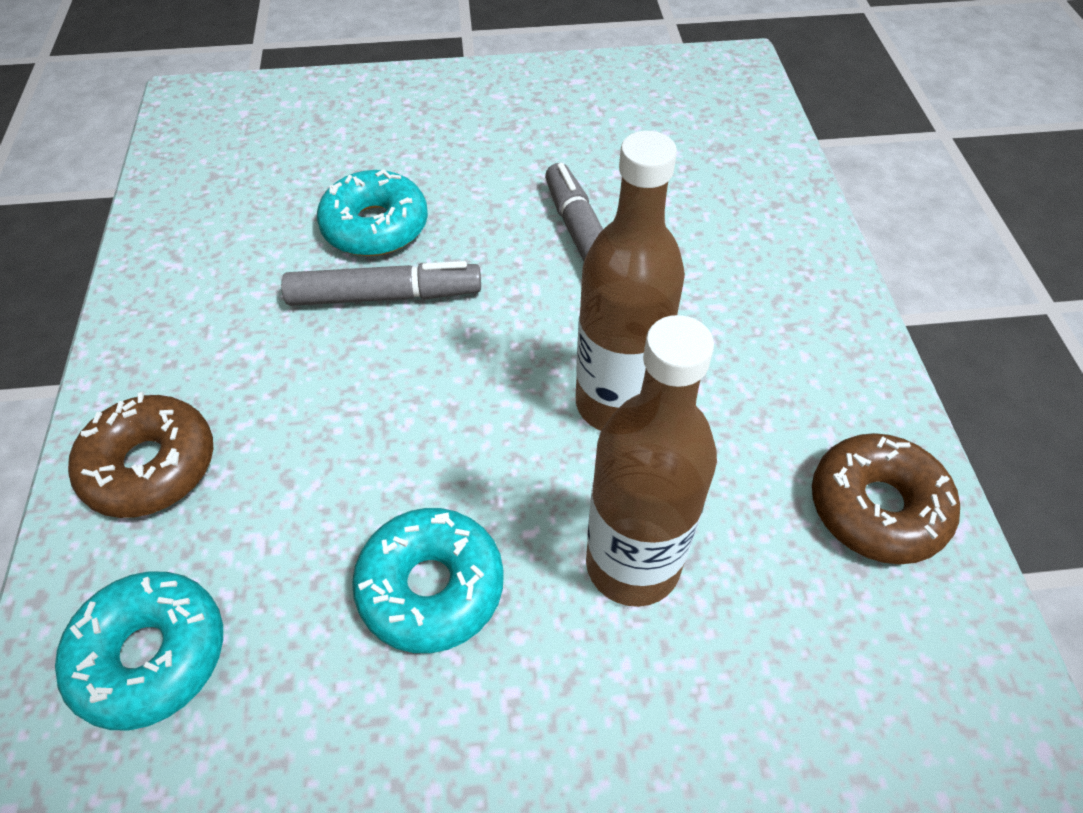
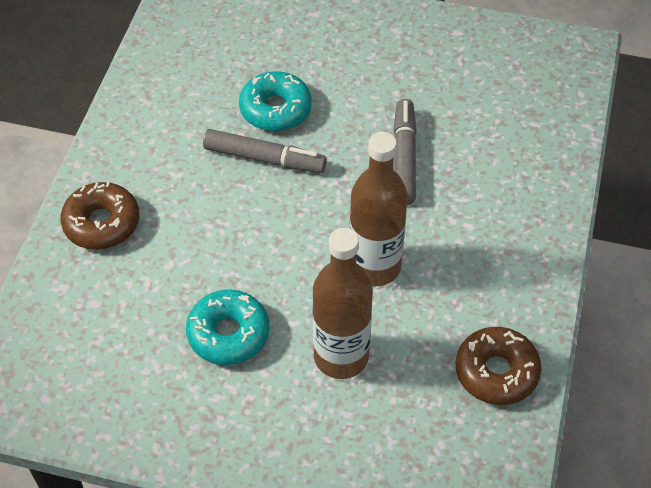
camera: 20 degrees right, 0 degrees up
(151, 655) = (78, 321): turquoise donut -> none

